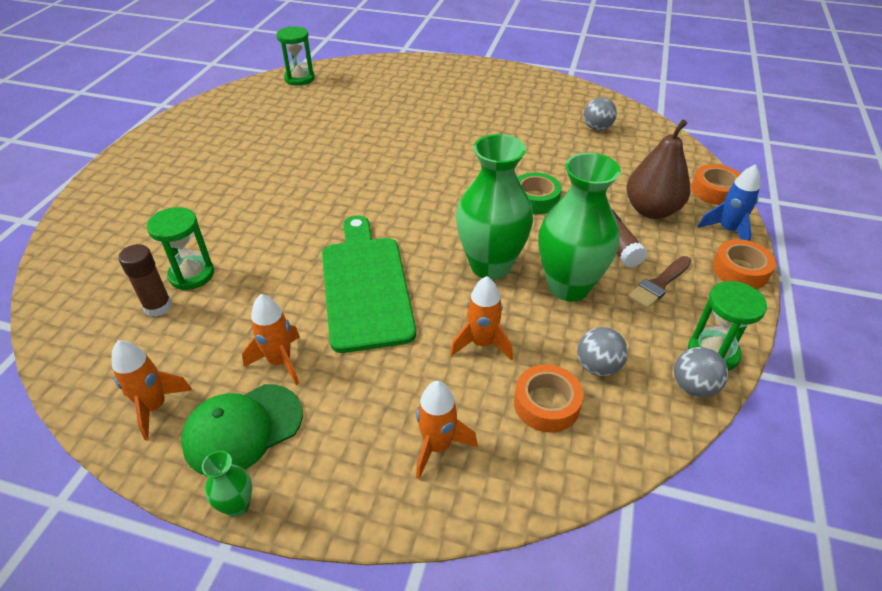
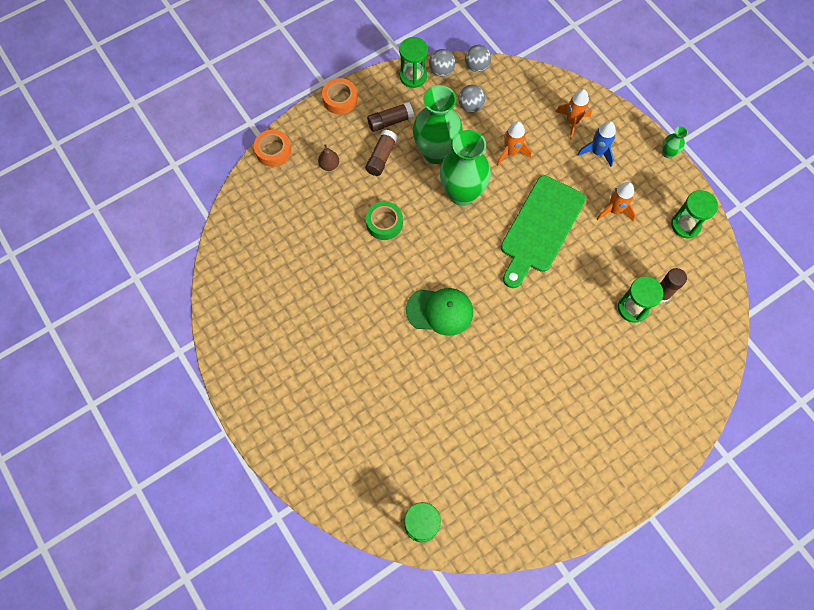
camera: 140 degrees left, 25 degrees up
(154, 407) = (685, 225): orange rocket -> green hourglass
(243, 429) = (650, 185): green cap -> green cap (440, 311)
(546, 404) = (510, 107): orange tape -> none
(597, 128) = (263, 258): grey ball -> grey ball (476, 66)
(651, 210) = (329, 165): brown pear -> brown pear, size x0.48
(659, 284) = (390, 121): brown brush -> brown glue stick
(727, 230) = (309, 123): blue rocket -> blue rocket (597, 152)

